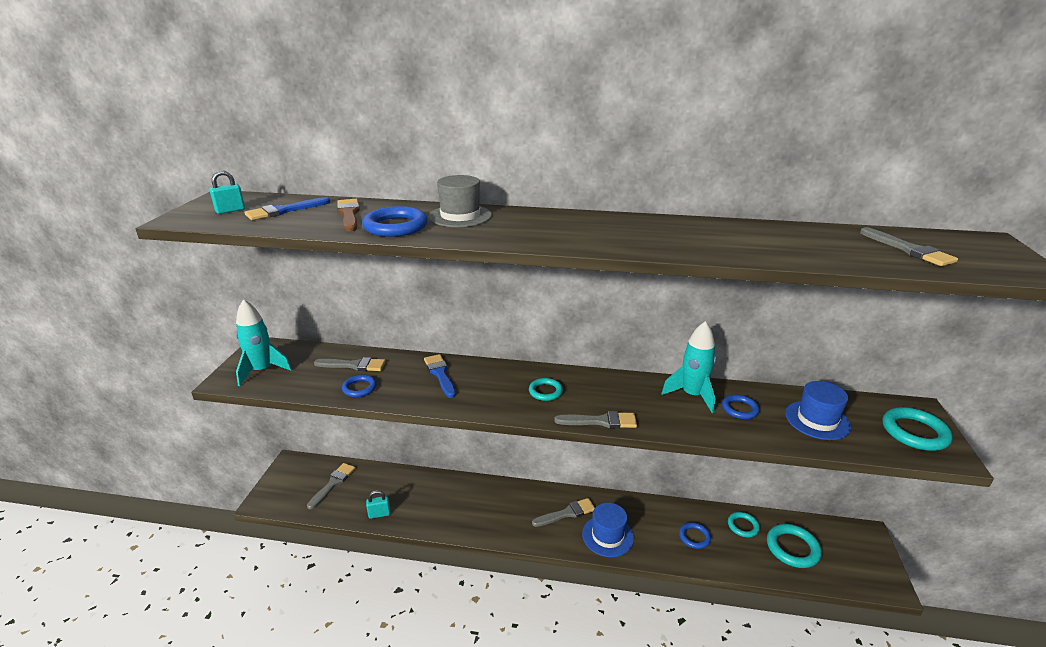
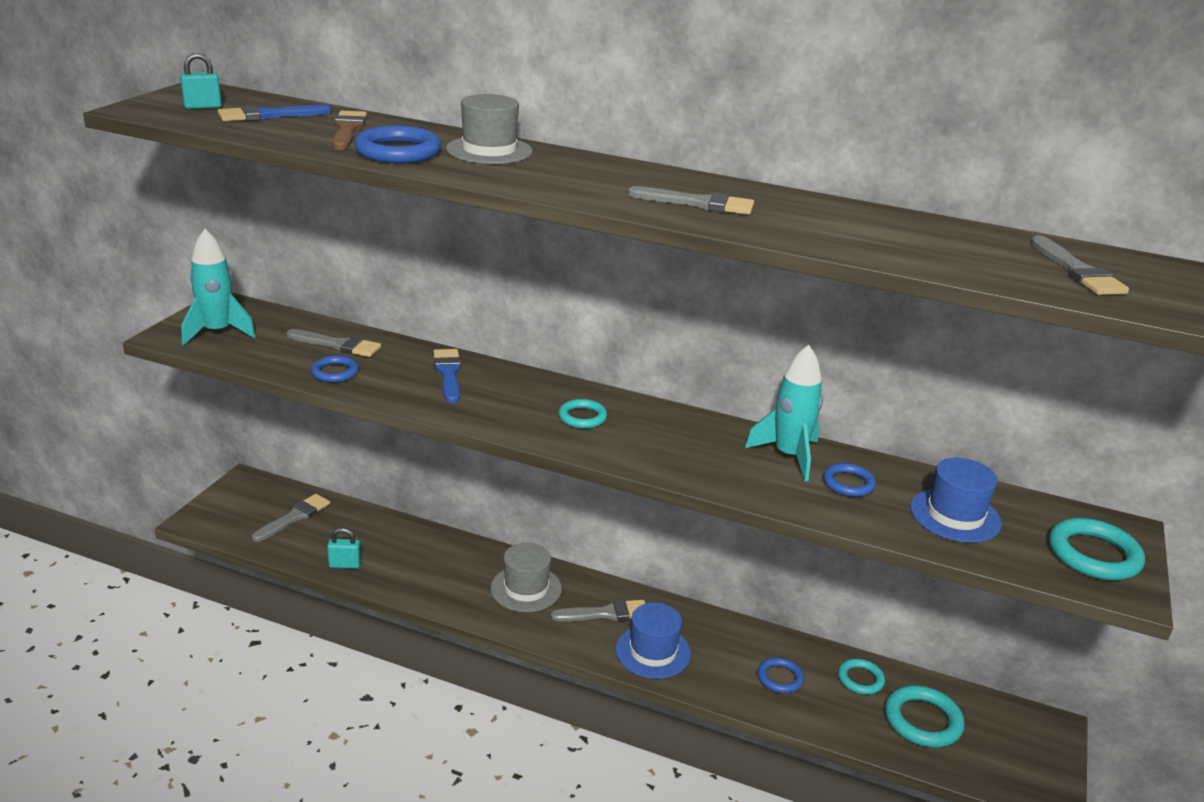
camera: 10 degrees right, 0 degrees up
(508, 506) = (526, 588): none -> grey hat
(600, 421) = (640, 464): grey brush -> grey brush (698, 203)

